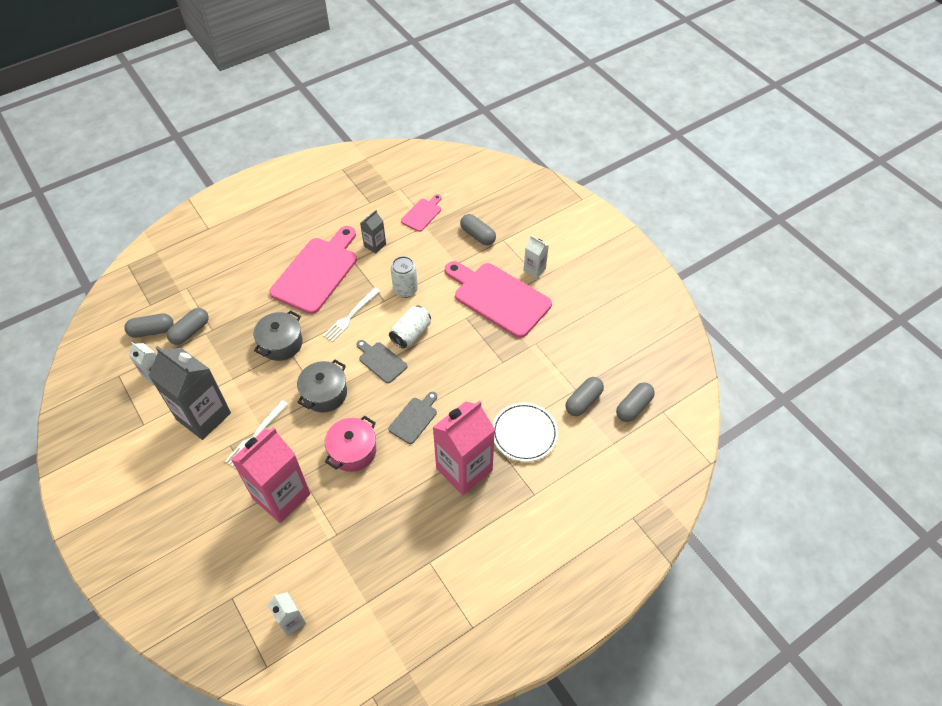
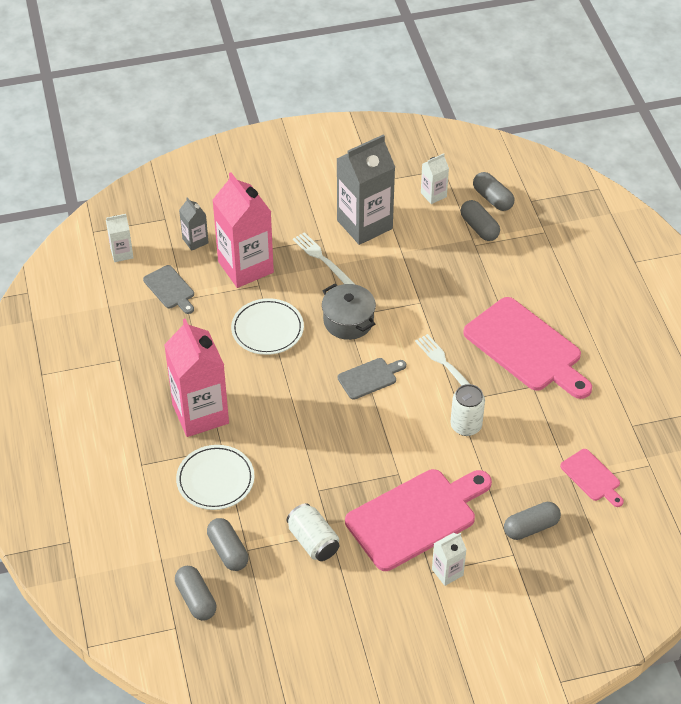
camera: 110 degrees right, 5 degrees down
(152, 331) = (492, 199): grey capsule -> grey capsule turned 45 degrees counterclockwise
(281, 343) = (431, 297): grey pot -> none
(353, 451) = (267, 329): pink pot -> white plate
(375, 245) = (551, 413): grey carton -> grey carton (195, 241)
(411, 334) = (396, 414): white can -> white can (313, 541)
(414, 418) = (281, 388): grey cutting board -> grey cutting board (170, 289)

